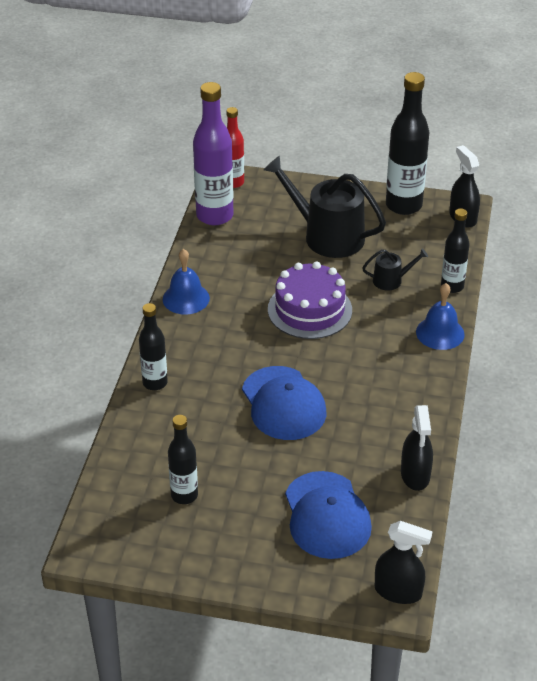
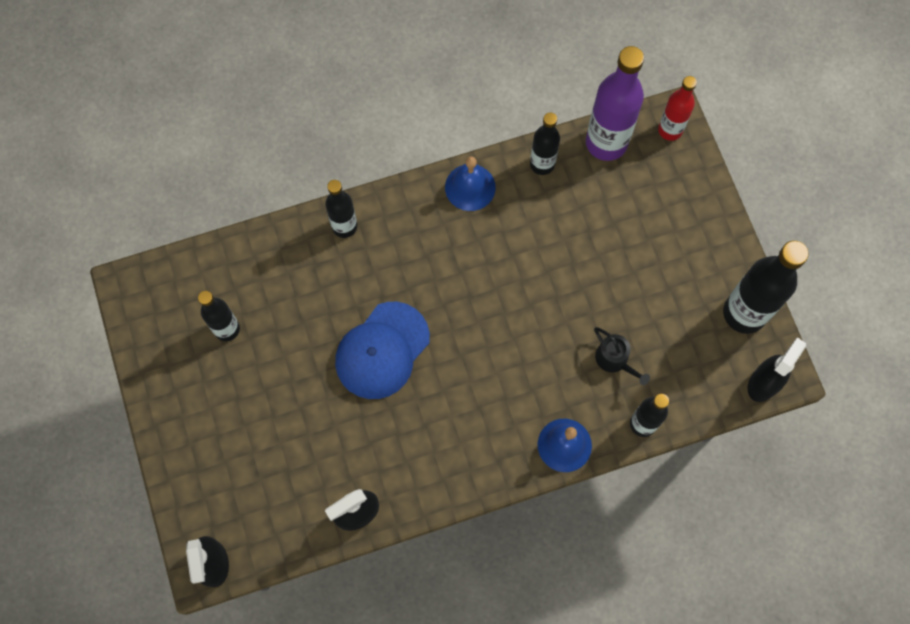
camera: 60 degrees right, 30 degrees up
(202, 254) = (542, 164): none -> black bottle
(309, 310) = (523, 306): purple cake -> none
(327, 236) = (644, 264): black watering can -> none
(327, 515) = (267, 460): blue cap -> none

